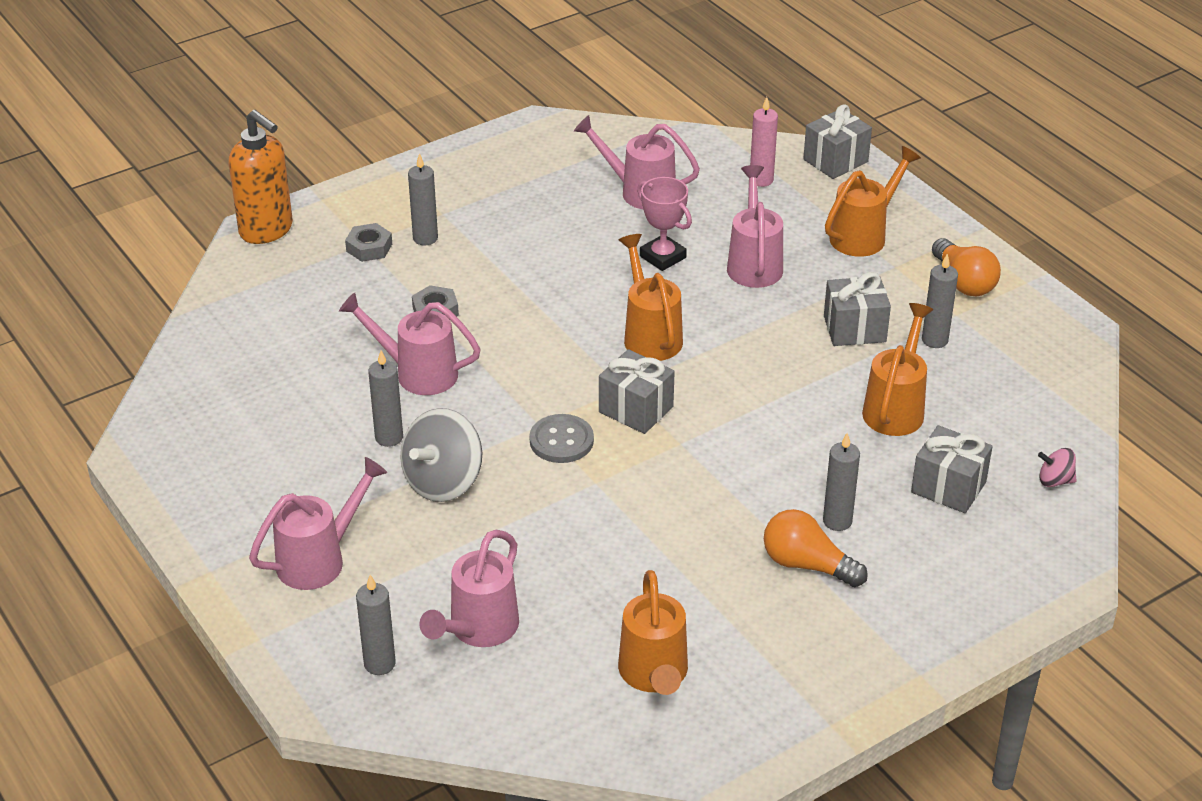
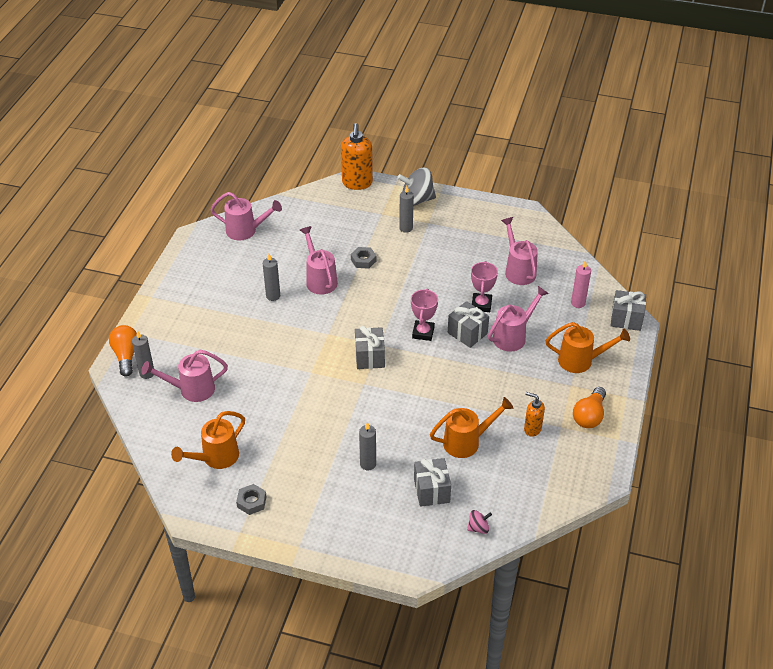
camera: 50 degrees right, 5 degrees up
(319, 560) = (185, 321): pink watering can -> pink watering can (245, 231)
(369, 248) = (380, 217): grey nut -> grey nut (251, 502)
(443, 482) = (264, 327): grey spinning top -> grey spinning top (416, 200)
(561, 441) = (325, 346): grey button -> none
(650, 335) = (423, 332): orange watering can -> pink trophy
(807, 565) = (329, 469): orange light bulb -> orange light bulb (126, 356)
(854, 329) = (507, 396): grey gift -> grey gift (467, 333)
(934, 340) = (532, 429): grey candle -> orange soap dispenser
(1055, 480) = (478, 528): pink spinning top -> pink spinning top turned 105 degrees clockwise

